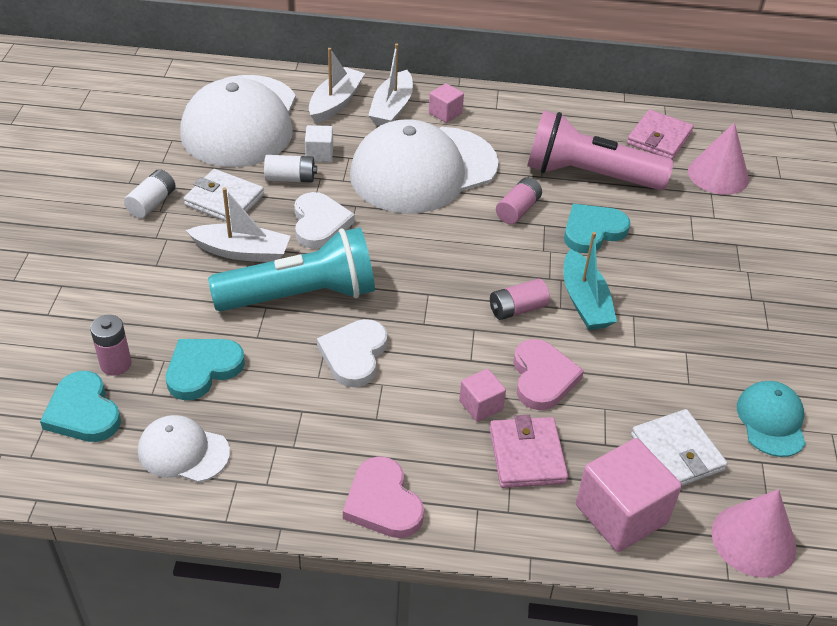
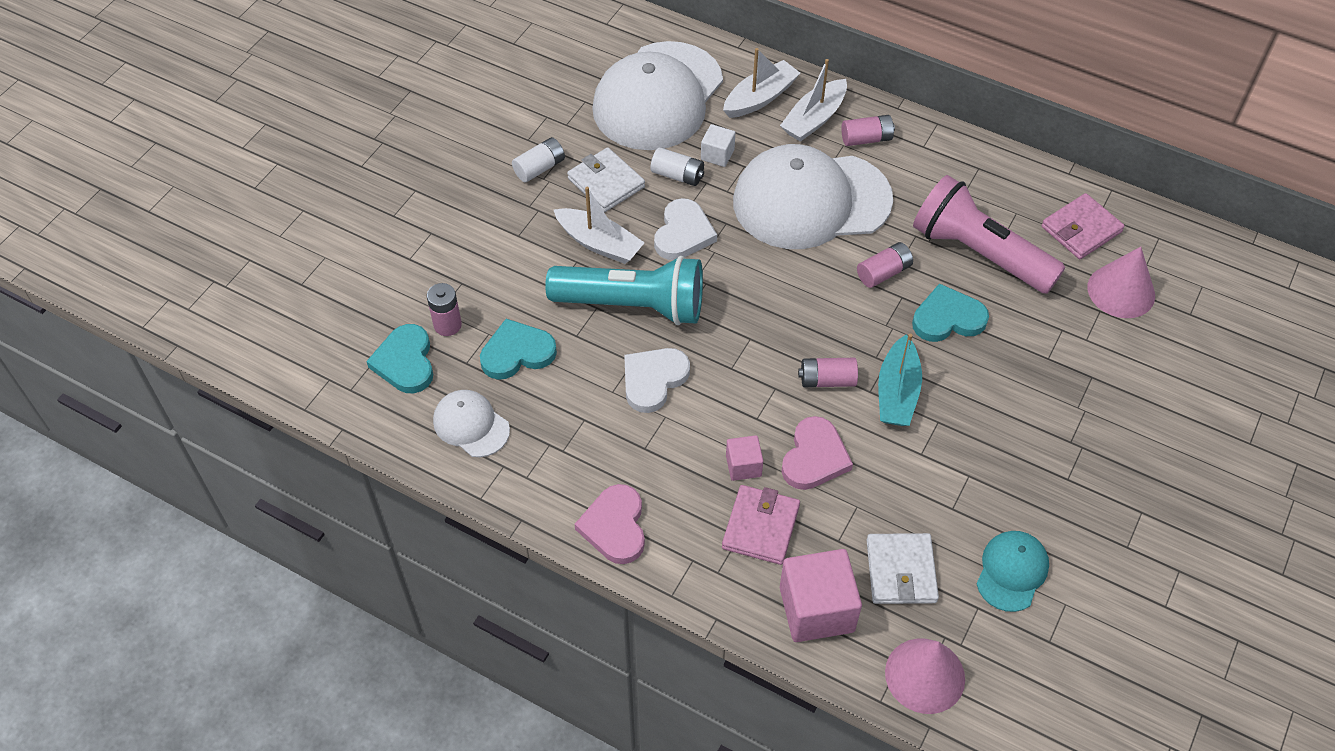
camera: 25 degrees right, 10 degrees up
(445, 113) = (866, 139): pink cube -> pink battery

